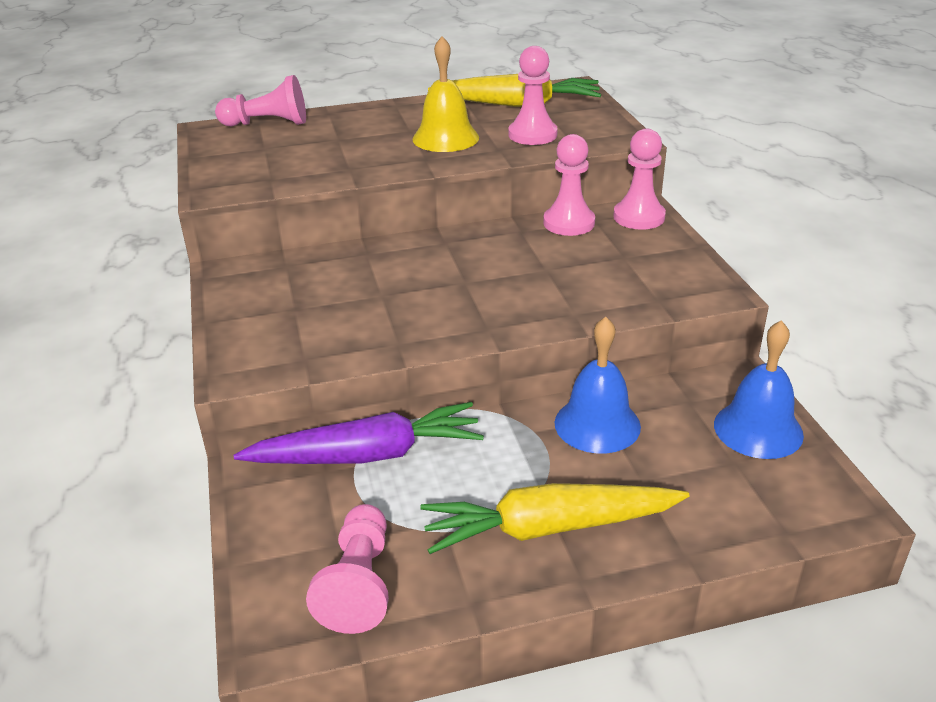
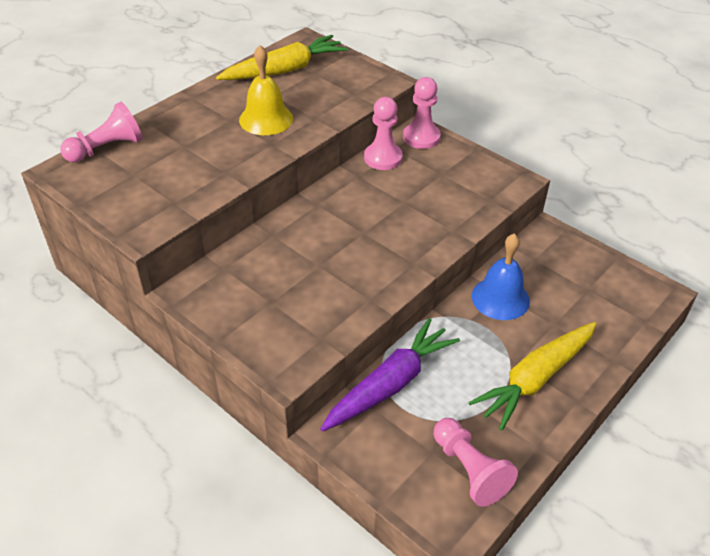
camera: 35 degrees left, 10 degrees up
(532, 135) = (324, 97): pink pawn -> none
(758, 429) = (583, 262): blue bell -> none

